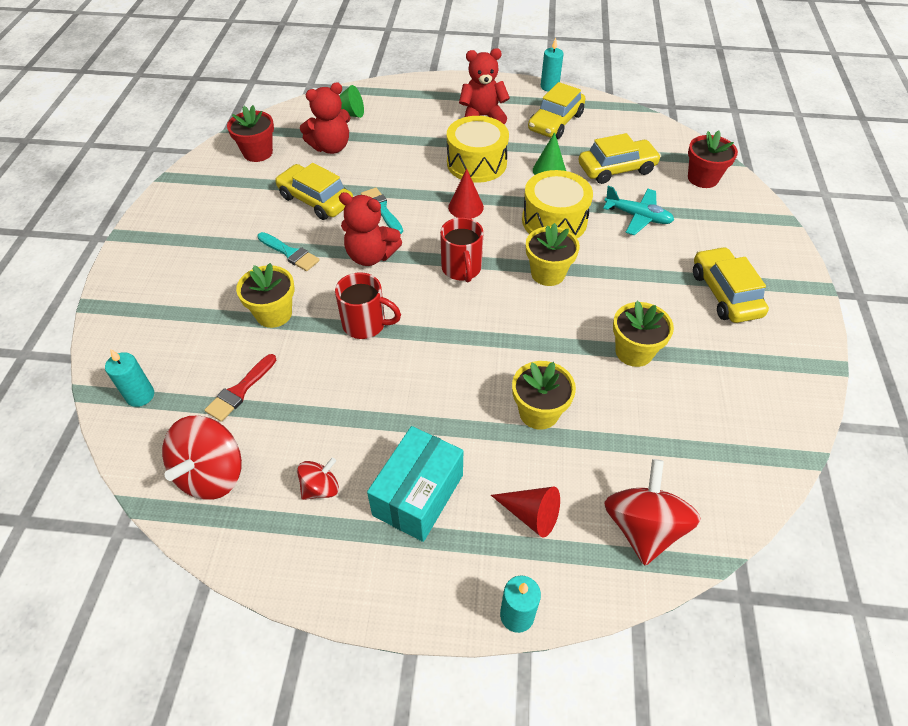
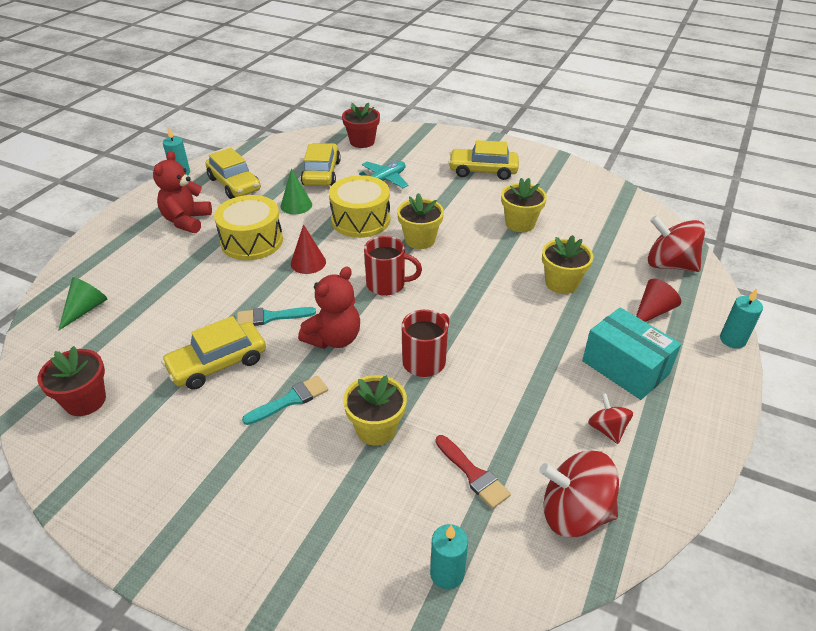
camera: 70 degrees left, 10 degrees down
(212, 474) = (574, 513): red spinning top -> red spinning top turned 150 degrees clockwise
(331, 147) = (135, 334): red teddy bear -> none

